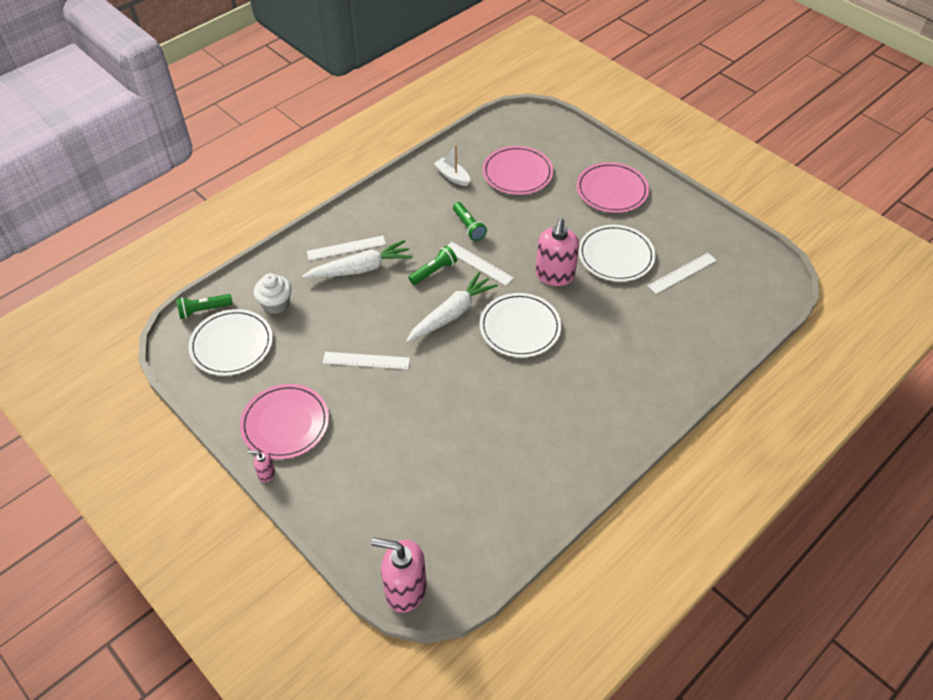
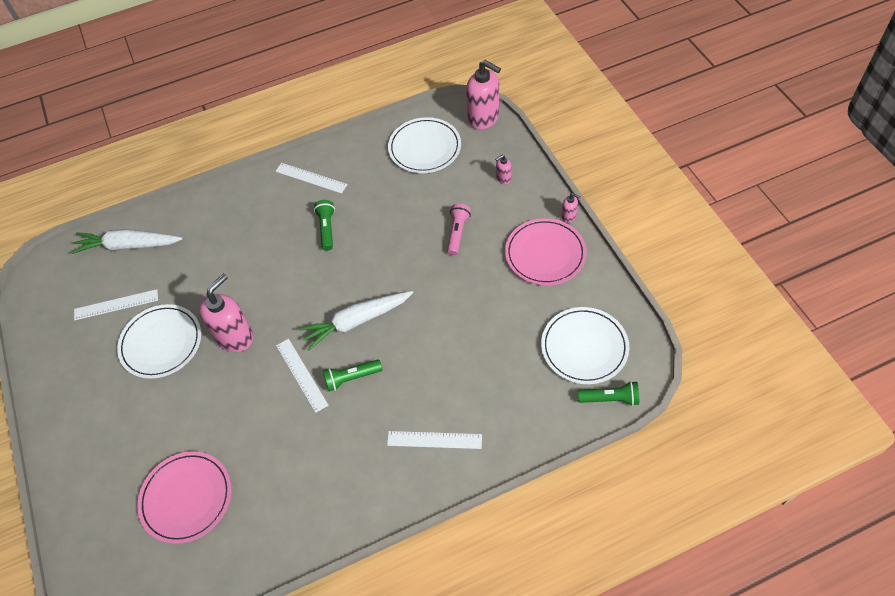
camera: 155 degrees left, 5 degrees up
(276, 304) = (530, 384): white cupcake -> none
(354, 503) = (503, 178): none -> pink soap dispenser
(360, 269) = (428, 404): white carrot -> white carrot (128, 246)
(366, 361) = (456, 294): white ruler -> white ruler (311, 178)
(386, 422) = (457, 233): none -> pink flashlight
(452, 176) = (266, 519): white boat -> none
(468, 226) = (286, 429): green flashlight -> green flashlight (327, 229)
(520, 327) = (301, 289): white plate -> white plate (424, 148)
(612, 190) = (101, 433): pink plate -> none

